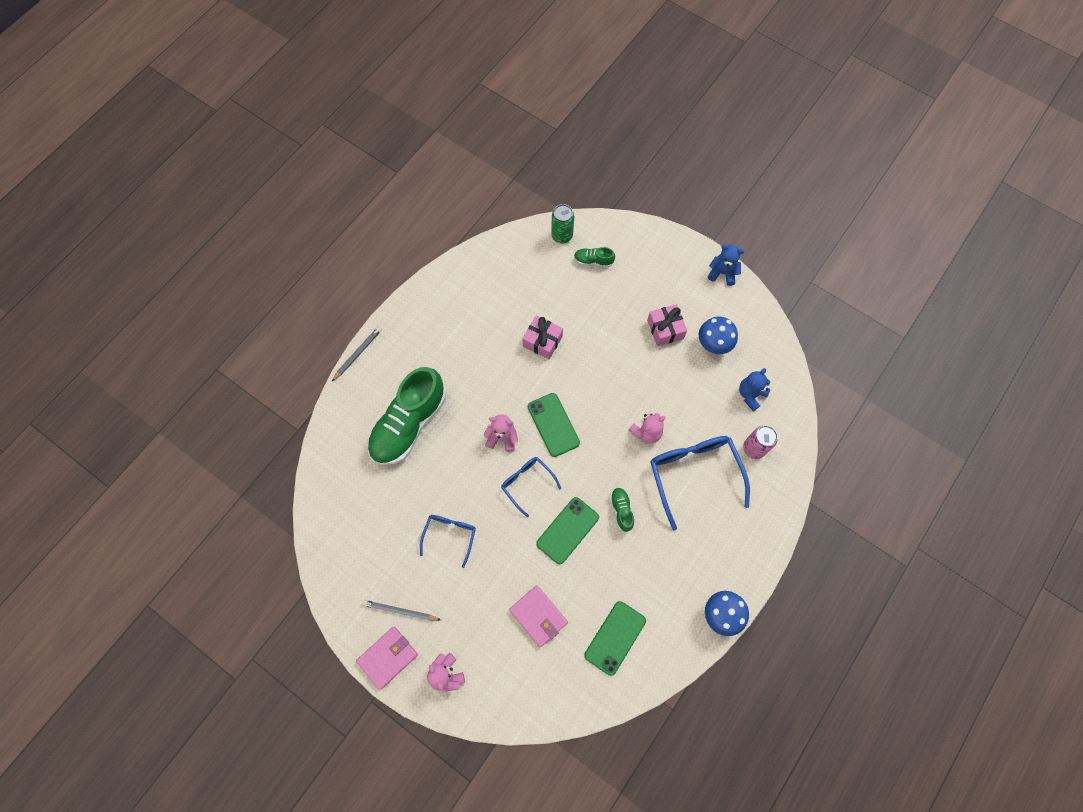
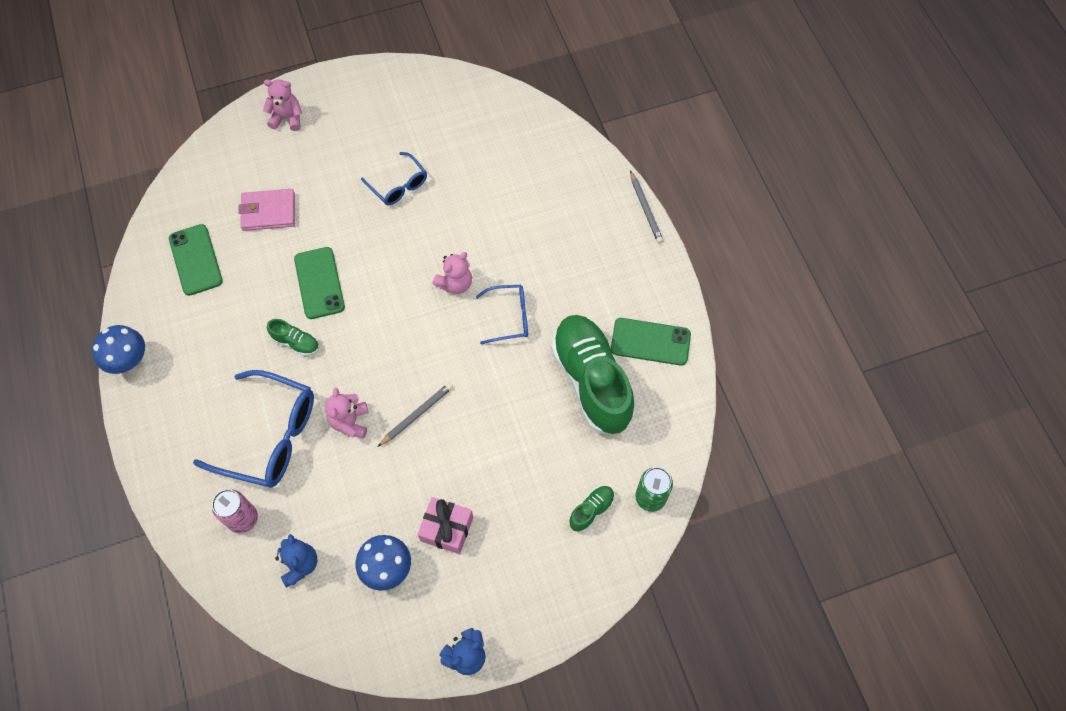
camera: 125 degrees right, 5 degrees down
(388, 657) = (338, 85): pink wallet -> none
(400, 611) = (367, 113): grey pencil -> grey pencil (417, 414)
(409, 424) = (534, 212): green shoe -> green shoe (591, 381)
(527, 483) = (392, 277): blue glasses -> blue glasses (509, 317)
(542, 341) = (530, 388): pink gift -> none
(553, 425) = (431, 338): green phone -> green phone (650, 342)

